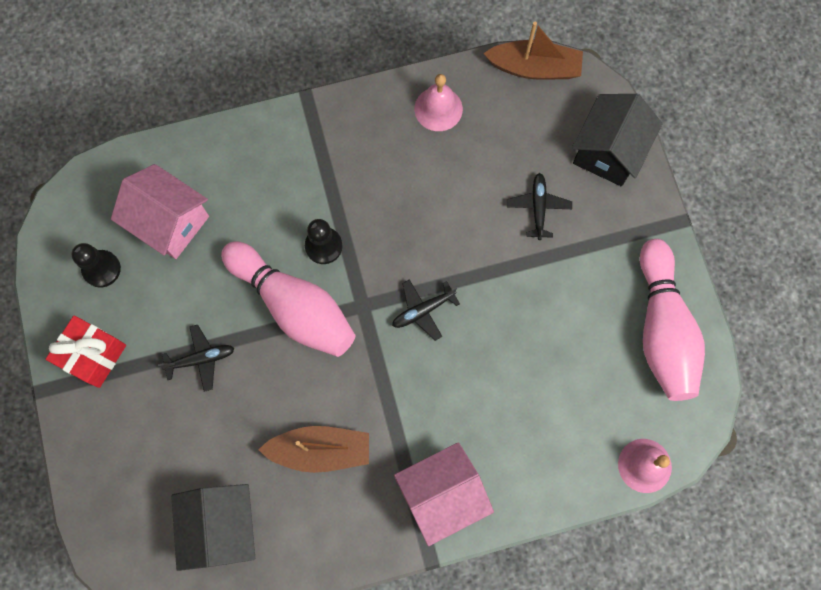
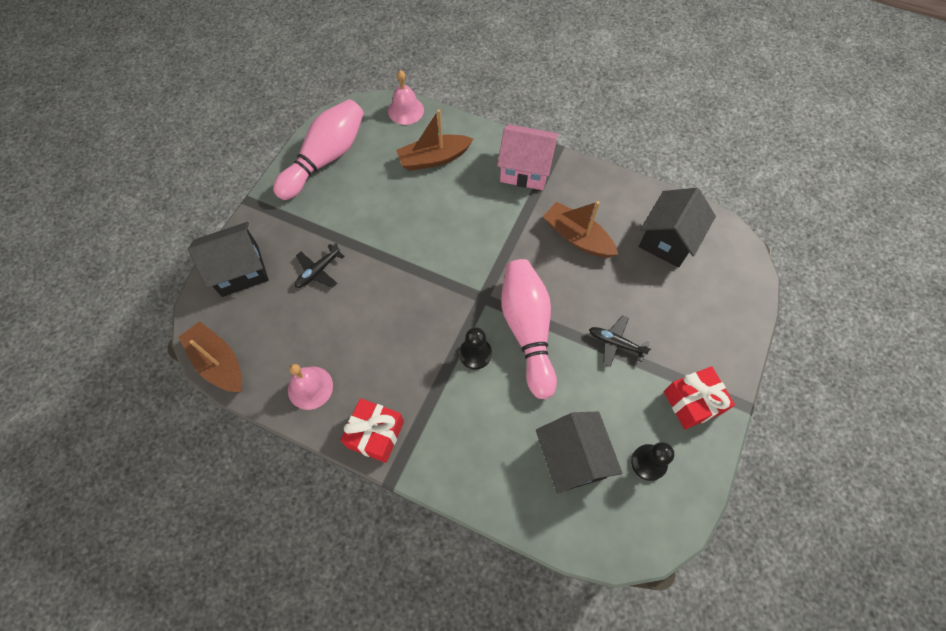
camera: 140 degrees left, 10 degrees down
(170, 222) = (572, 459): pink house -> black house
(349, 116) = (375, 434): none -> red gift
(423, 310) = (448, 266): black plane -> none
(552, 425) = (434, 158): none -> brown boat

